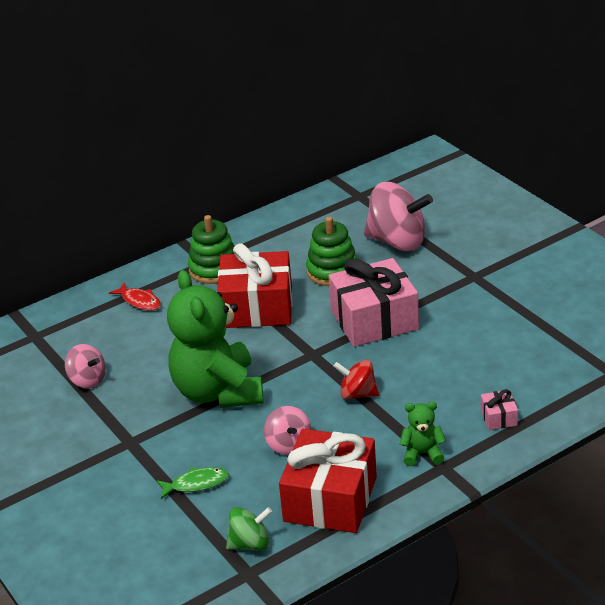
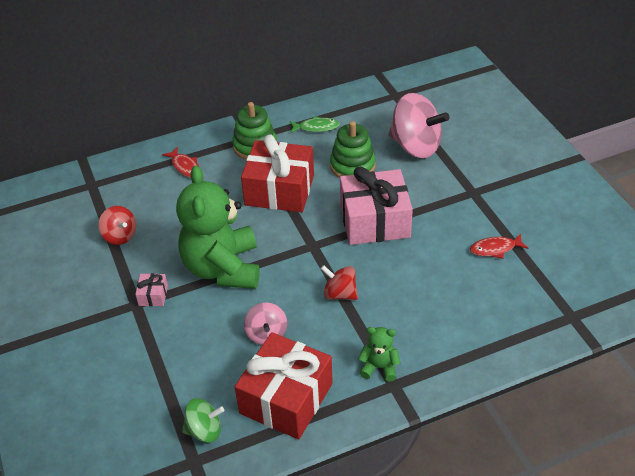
camera: 10 degrees right, 10 degrees up
(87, 380) = (120, 236): pink spinning top -> red spinning top
(196, 484) = (177, 358): green fish -> green fish (316, 127)
(499, 417) = (457, 343): pink gift -> pink gift (153, 295)
(514, 325) = (495, 249): none -> red fish

